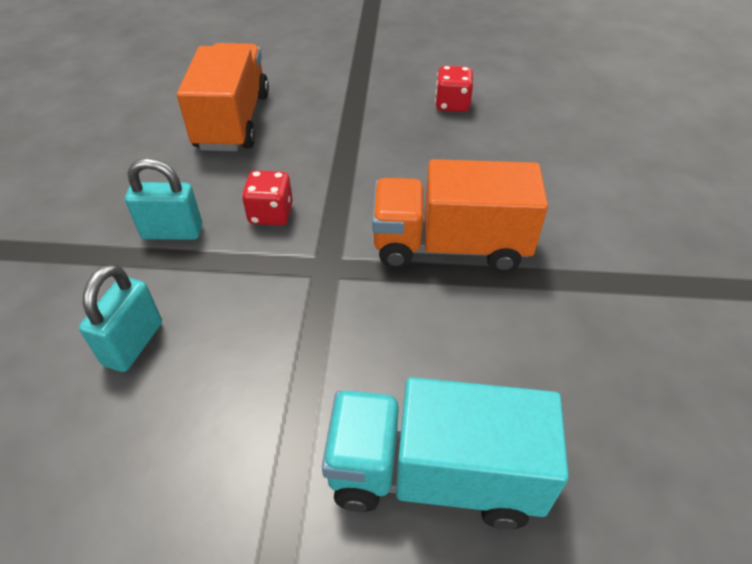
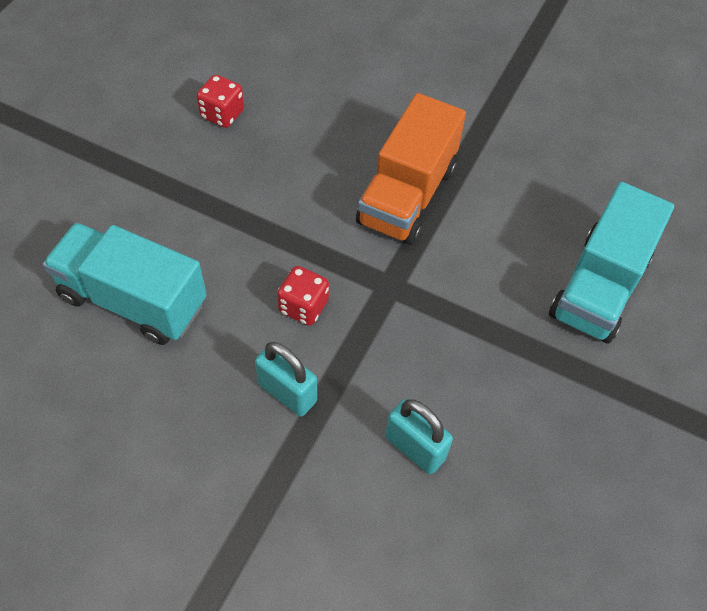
camera: 70 degrees left, 10 degrees up
(172, 232) = (287, 392): turquoise padlock -> turquoise padlock turned 75 degrees counterclockwise
(233, 121) = (133, 300): orange truck -> turquoise truck

